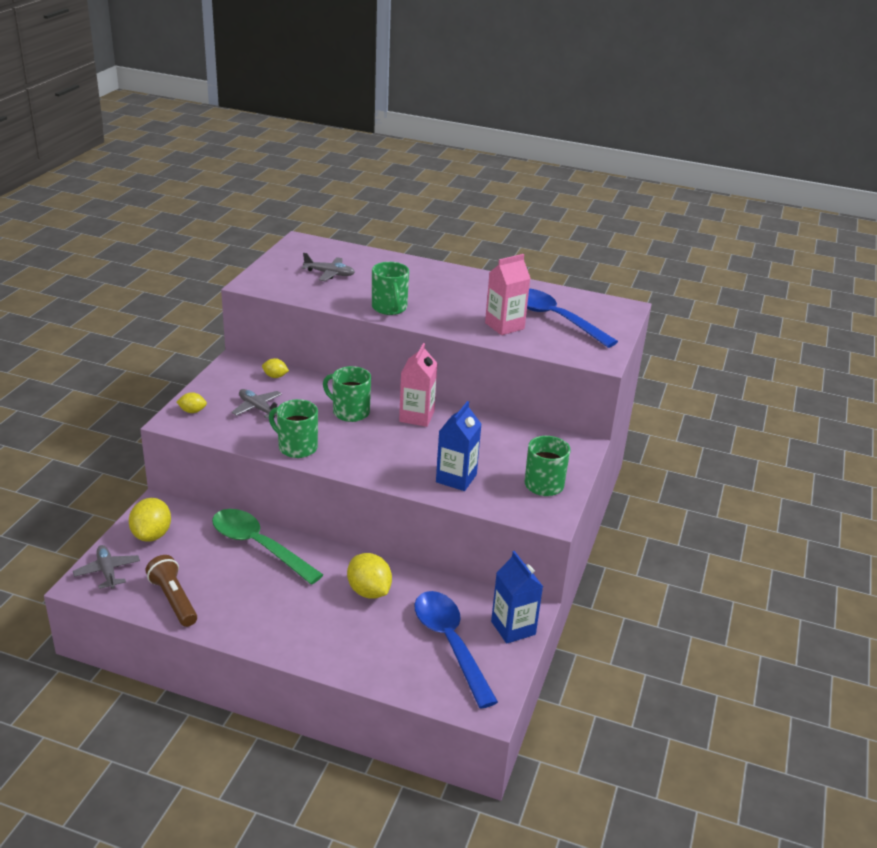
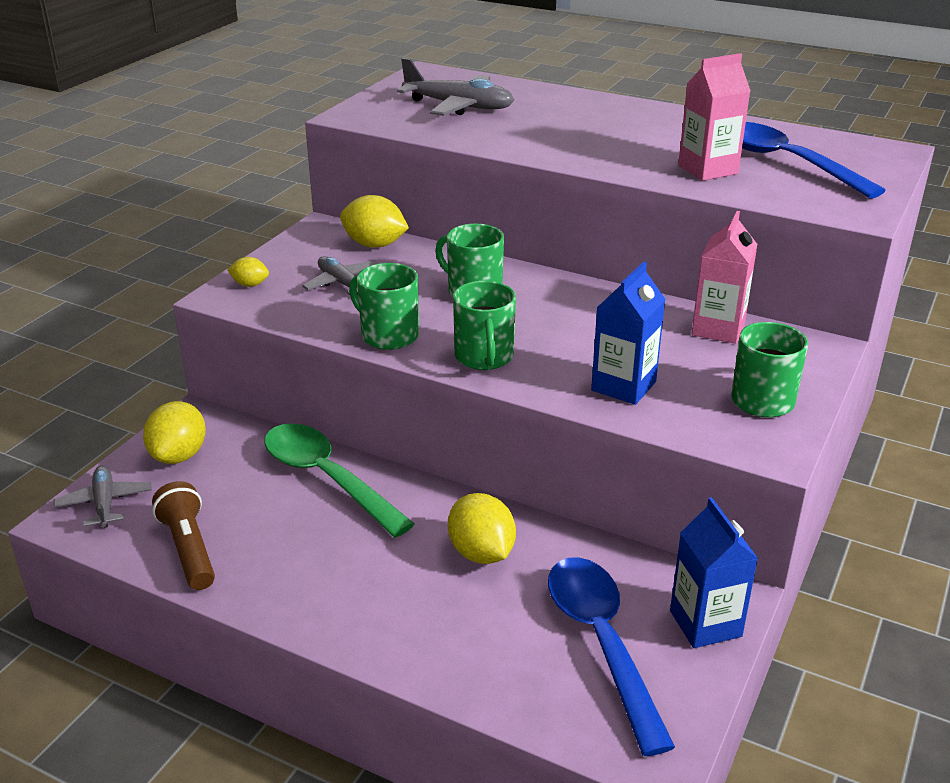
camera: 10 degrees right, 0 degrees up
(275, 376) = (374, 245): yellow lemon -> yellow lemon, size x1.86
(329, 274) = (459, 106): grey plane -> grey plane, size x1.58
(389, 308) = (538, 146): green mug -> green mug (484, 357)
(416, 416) = (571, 300): pink carton -> pink carton (718, 329)

